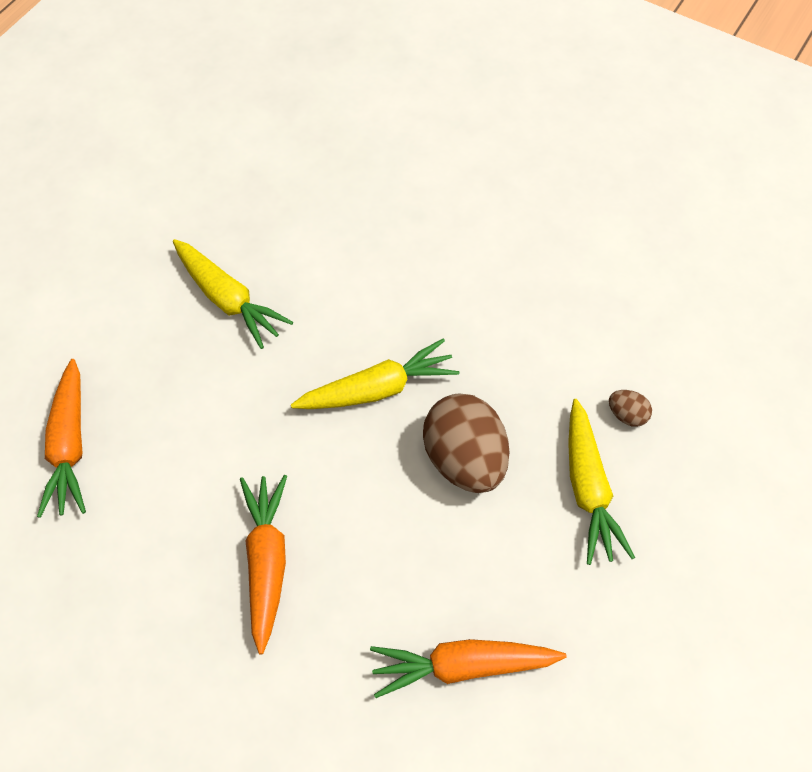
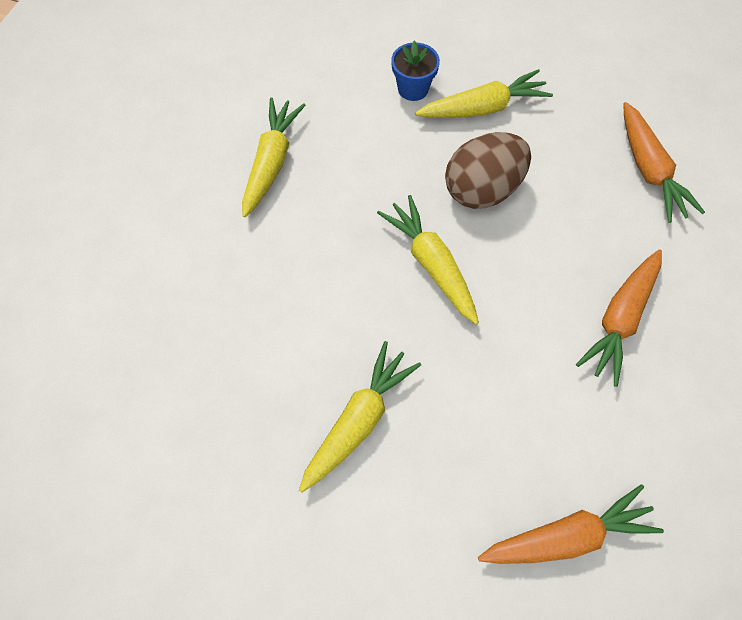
camera: 100 degrees left, 5 degrees up
(266, 562) = (619, 320): orange carrot -> orange carrot turned 45 degrees counterclockwise
(535, 261) = (272, 162): none -> yellow carrot
(627, 415) = (413, 89): brown egg -> blue flower pot

